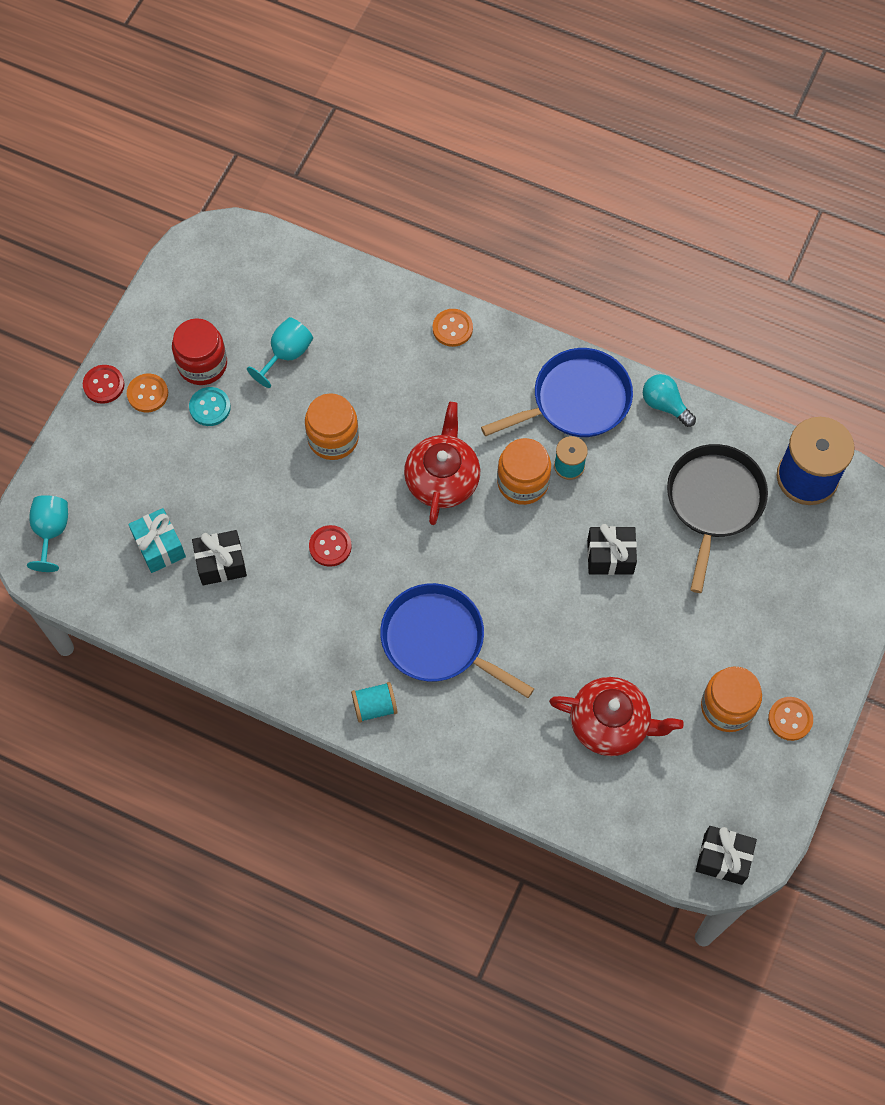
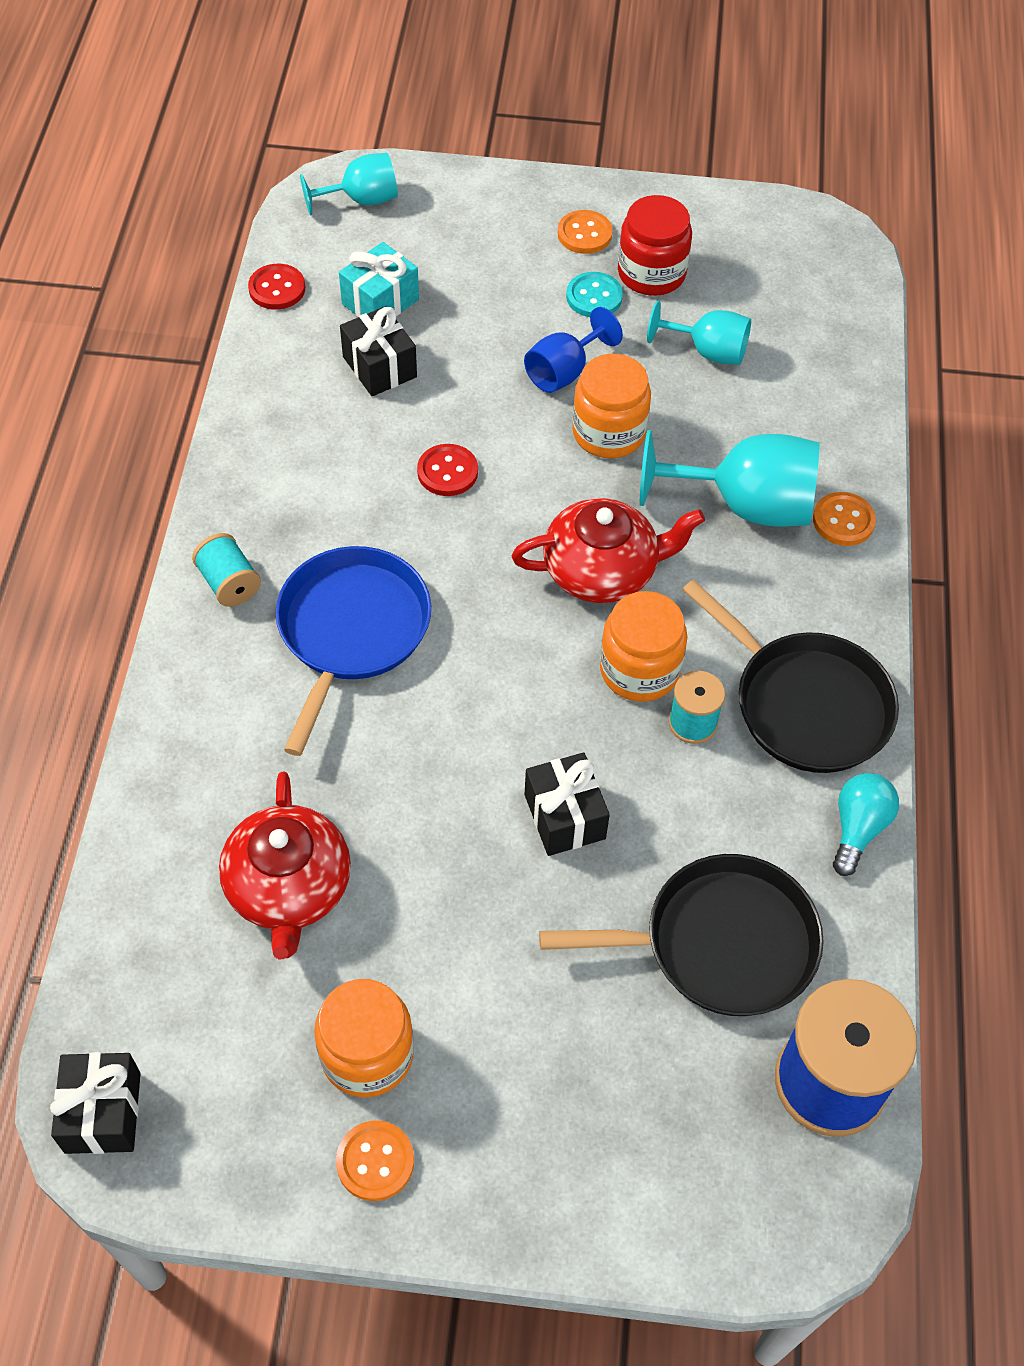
camera: 70 degrees right, 10 degrees down
(104, 385) = (577, 192): red button -> red button (277, 289)
(270, 448) = (564, 372): none -> blue goblet
(421, 379) = (745, 505): none -> turquoise goblet
(576, 400) = (806, 704): blue pan -> black pan

